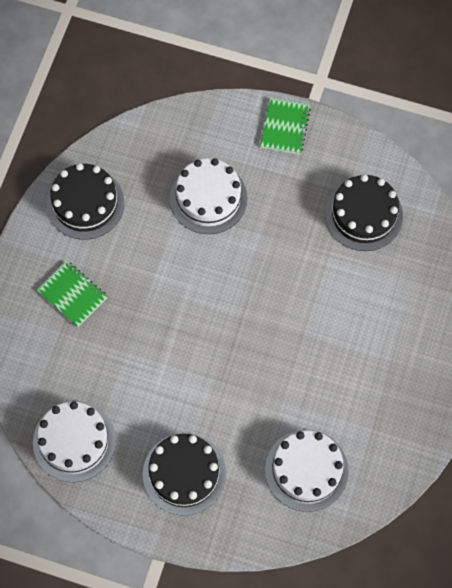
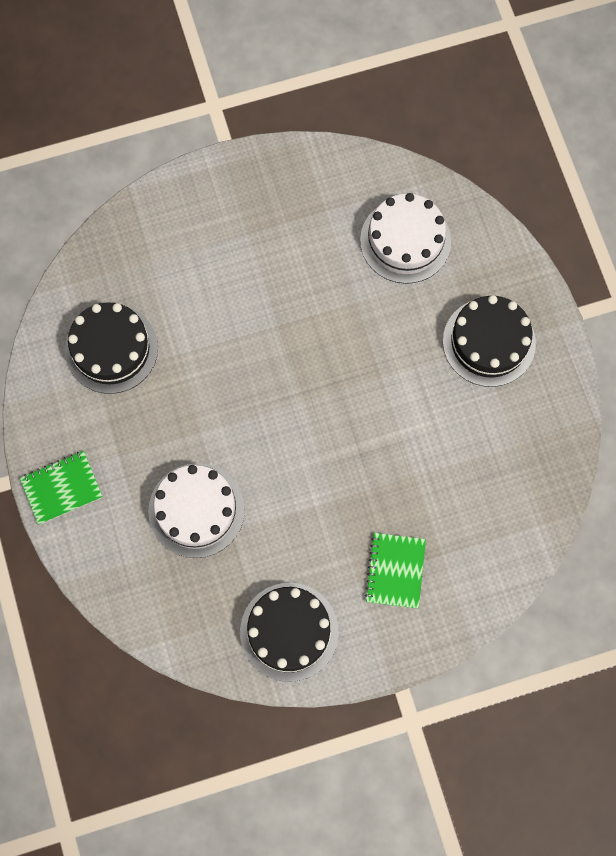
camera: 125 degrees left, 5 degrees up
(74, 441) = (535, 461): white cake -> none

